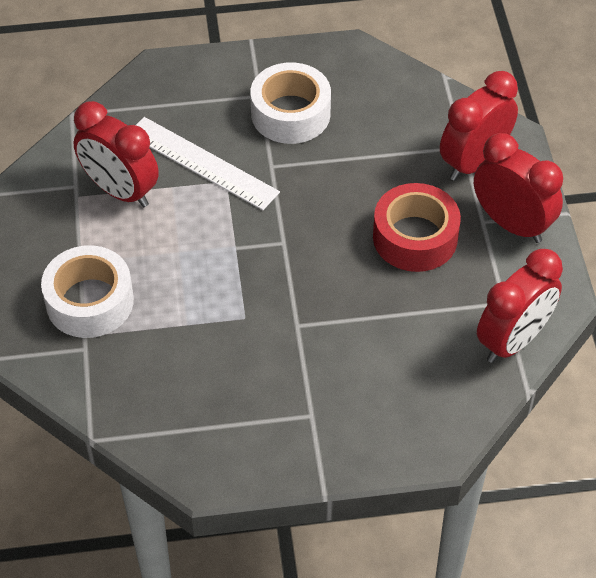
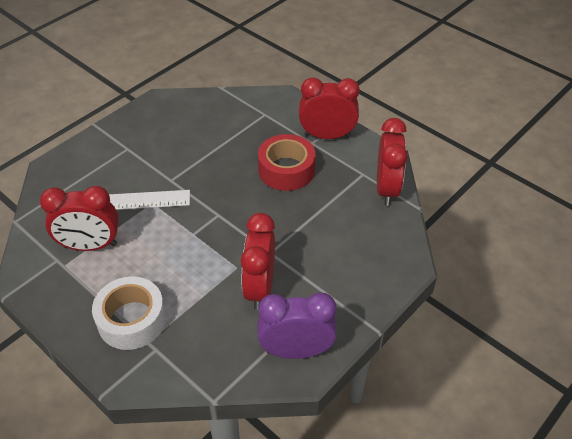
camera: 40 degrees left, 5 degrees down
(217, 450) = (296, 350): none -> purple clock
(290, 114) = (155, 148): white tape -> none
(473, 162) = (278, 118): red clock -> red clock (260, 287)

